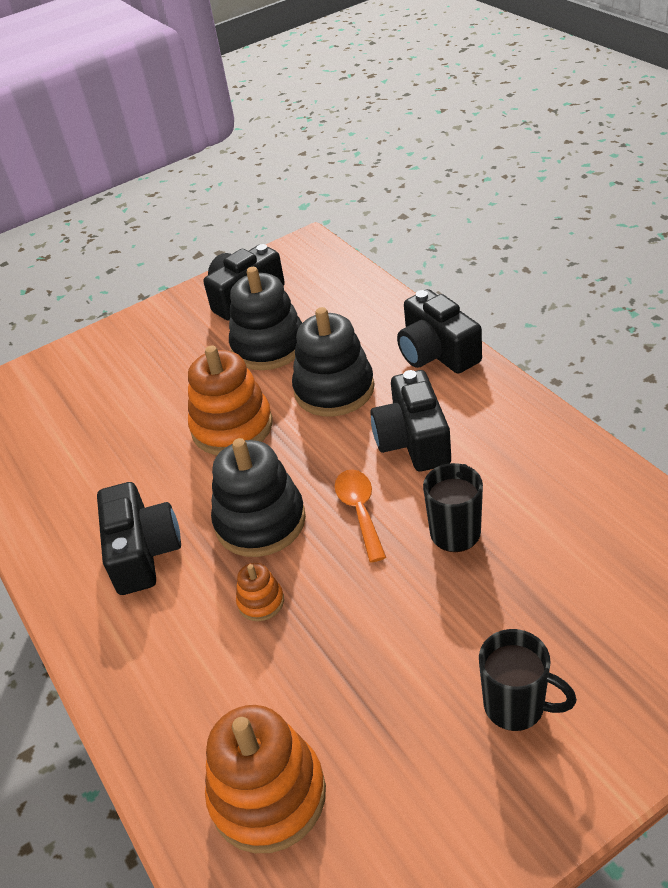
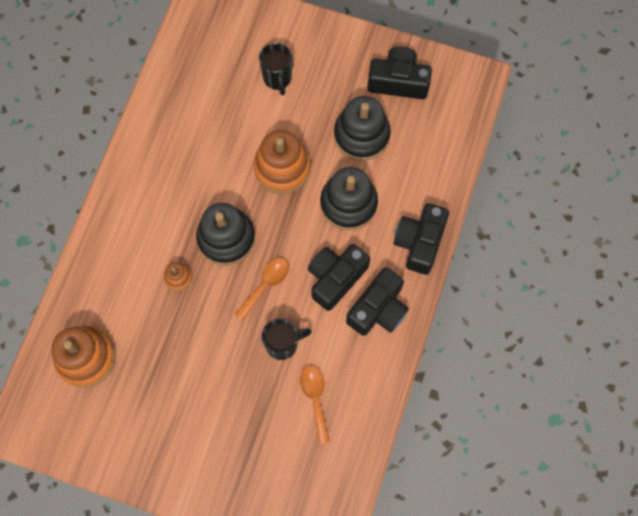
camera: 45 degrees right, 30 degrees up
(143, 552) = (170, 193): black camera -> black camera (378, 309)
(516, 706) = (196, 436): black mug -> black mug (277, 78)
(560, 533) = (315, 398): none -> orange spoon

